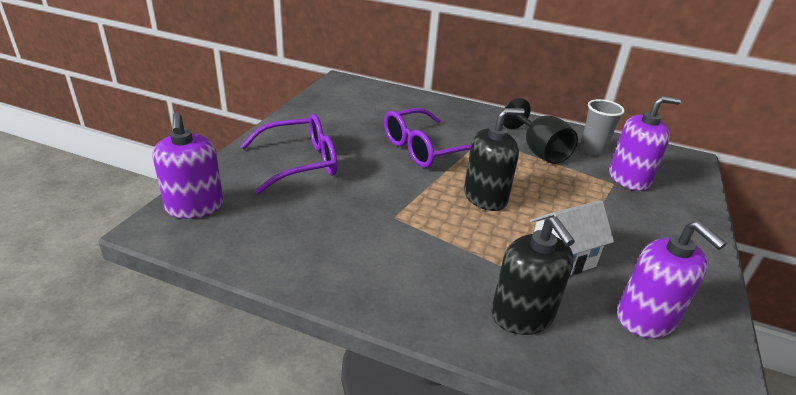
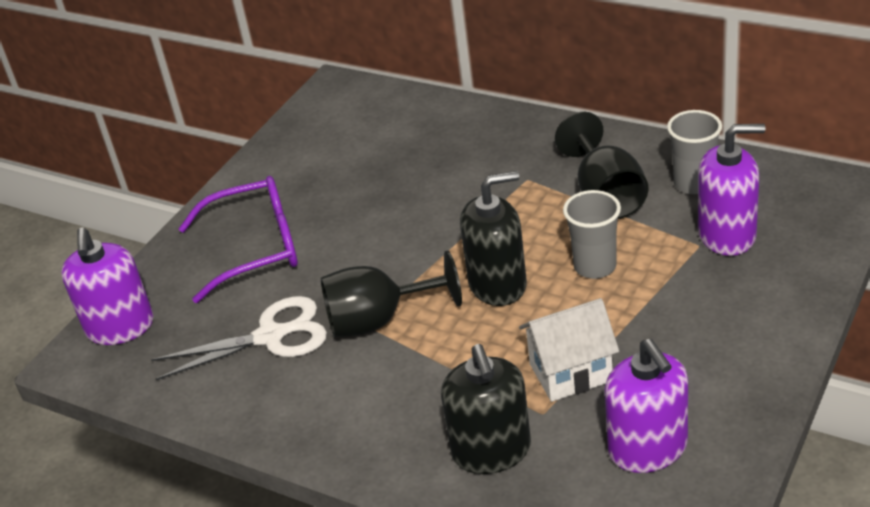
camera: 15 degrees right, 5 degrees up
(320, 220) = (270, 336): none -> white scissors
(403, 214) = (378, 320): none -> black goblet
(424, 149) = (432, 208): purple glasses -> none
(549, 191) = (595, 266): none -> grey cup

